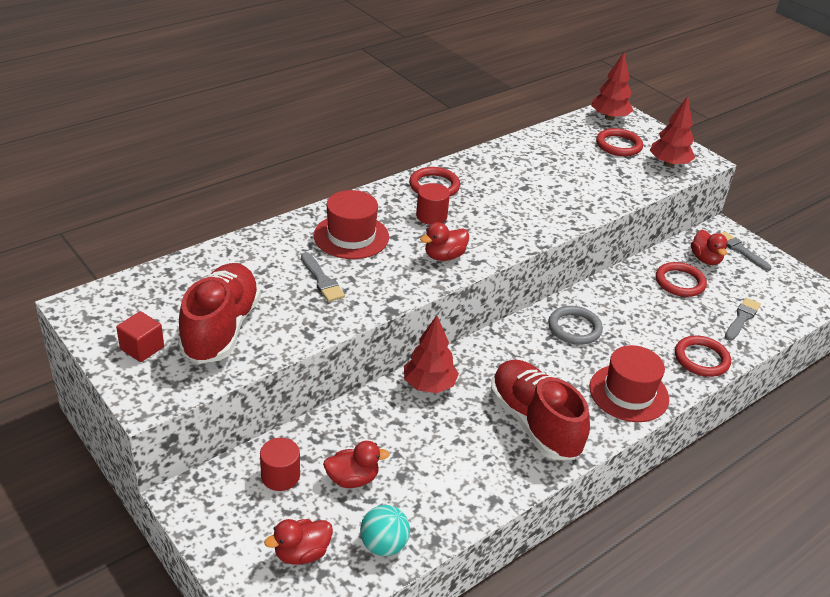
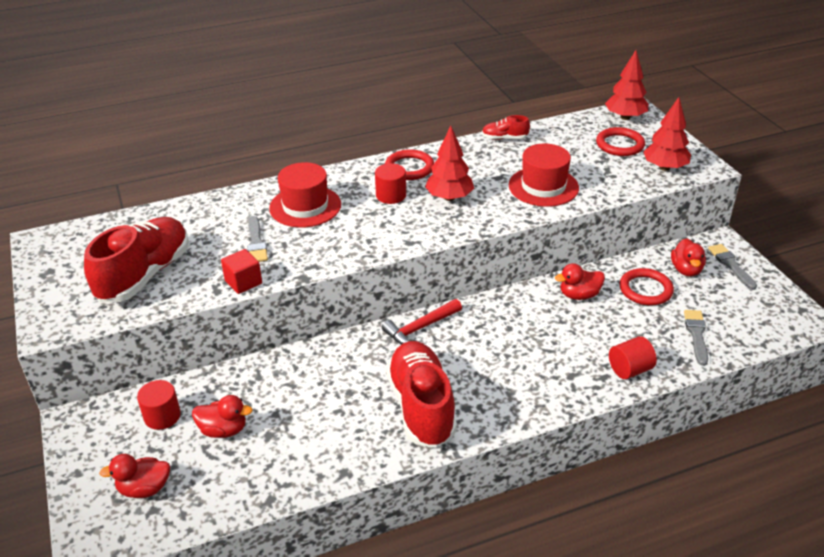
camera: 20 degrees right, 0 degrees up
(142, 348) = (70, 283): red cube -> red cube (243, 282)
(383, 545) = (220, 495): turquoise ball -> none
(429, 385) = (338, 355): red tree -> red tree (449, 197)
(444, 256) = (382, 234): red duck -> red duck (579, 295)
(495, 347) = (420, 328): none -> red hammer
(510, 147) = (504, 138): none -> red shoe
(574, 328) = (509, 321): grey ring -> none
(628, 393) = (533, 392): red hat -> red hat (543, 186)
(701, 359) = (630, 369): red ring -> red cylinder
(741, 318) = (696, 335): grey brush -> grey brush turned 45 degrees counterclockwise

